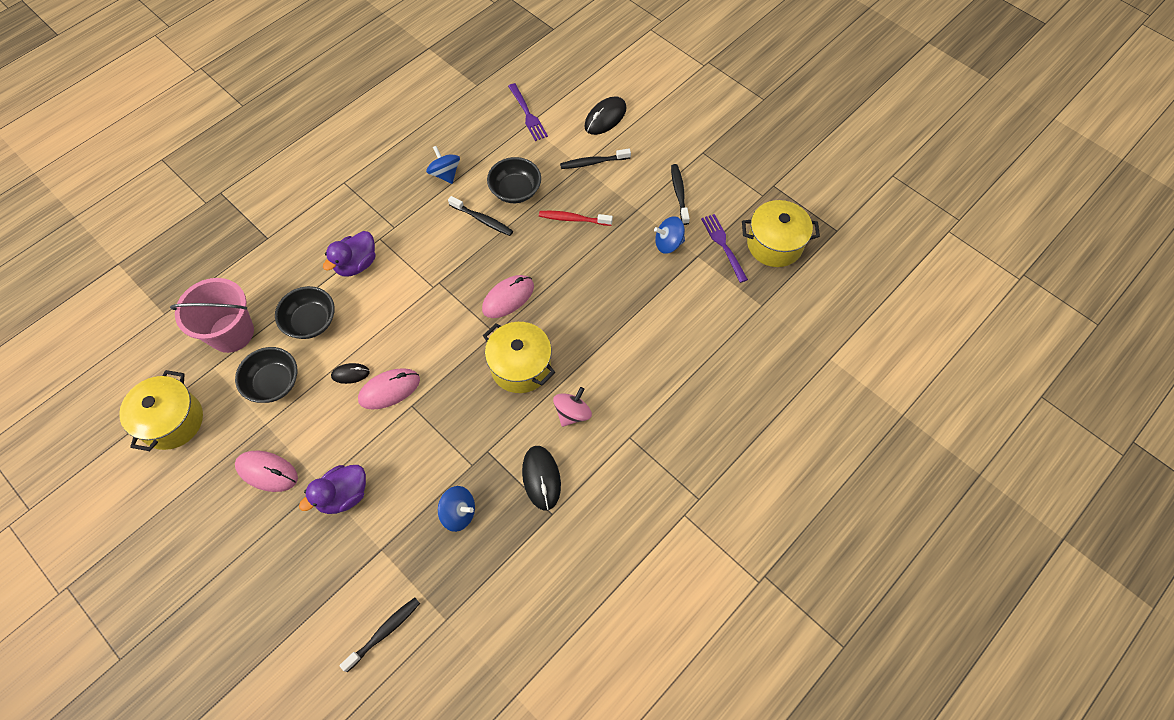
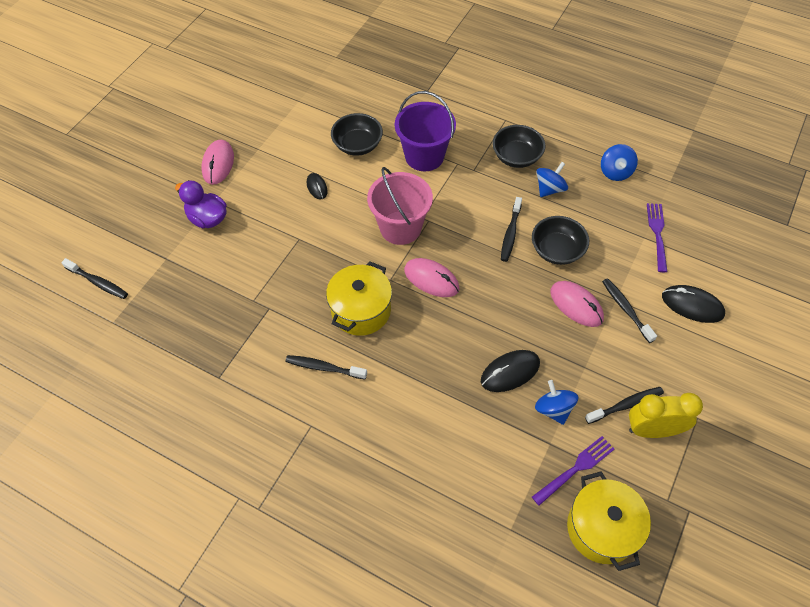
camera: 75 degrees right, 5 degrees down
(172, 421) = (247, 94): yellow pot -> none
(231, 333) = (331, 100): pink bucket -> pink bucket (400, 228)
(274, 383) = (295, 141): black bowl -> black bowl (516, 157)
(356, 264) = (424, 156): purple duck -> purple bucket
(389, 390) = (309, 218): pink mouse -> pink mouse (576, 305)
(459, 513) = (206, 303): blue spinning top -> blue spinning top (615, 172)
(527, 114) = (657, 234): purple fork -> purple fork turned 135 degrees clockwise
(541, 478) = (251, 359): black mouse -> black mouse (510, 372)
(572, 413) = (324, 367): pink spinning top -> black toothbrush
(573, 219) = (545, 309): red toothbrush -> none
(705, 184) = (652, 430): none -> yellow clock

